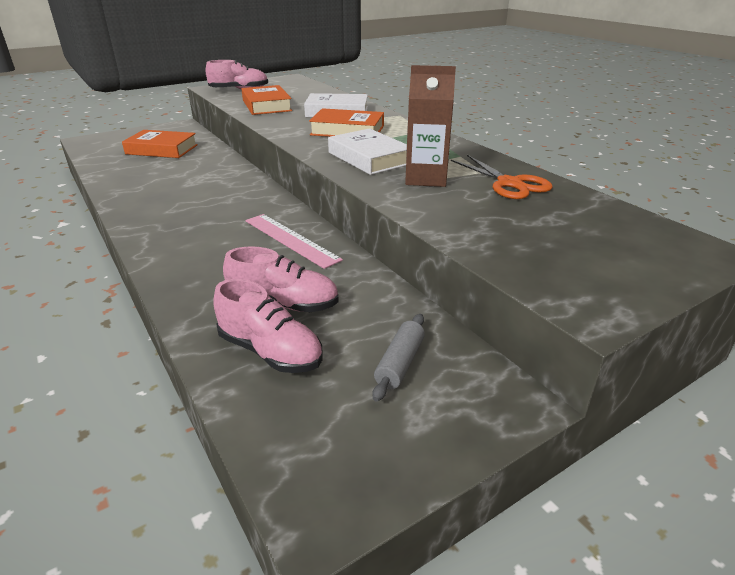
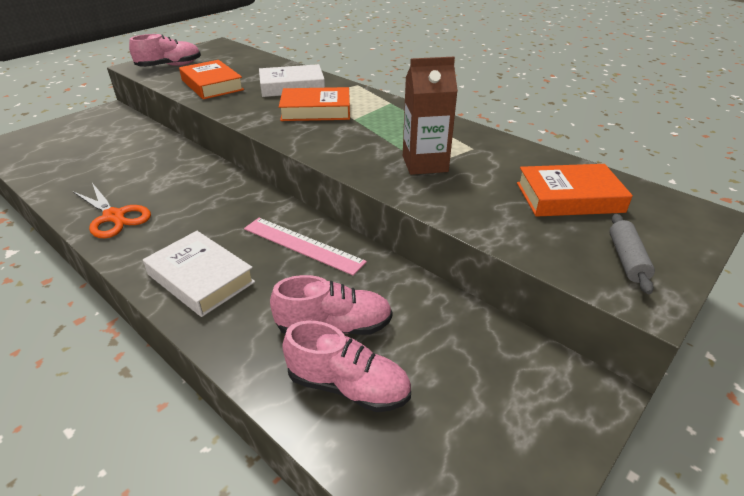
camera: 15 degrees left, 5 degrees up
(162, 149) = (102, 146): orange book -> orange book (569, 197)
(369, 158) = (357, 144): white book -> white book (201, 278)
(400, 363) = (476, 373): grey rolling pin -> grey rolling pin (627, 259)
(510, 184) = (504, 160): orange scissors -> orange scissors (114, 217)

